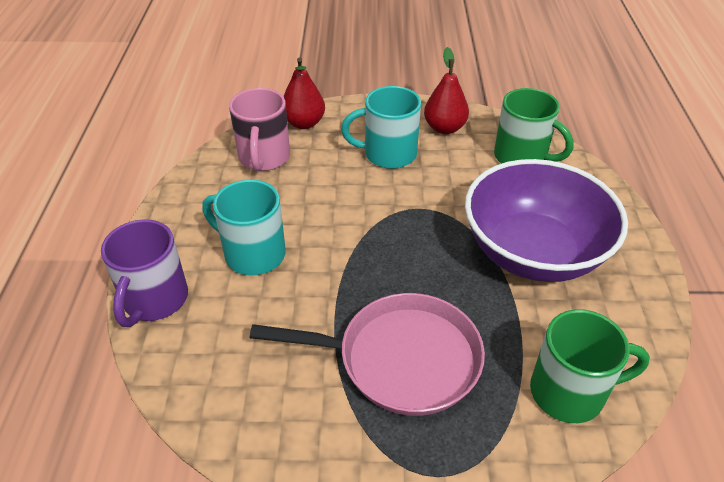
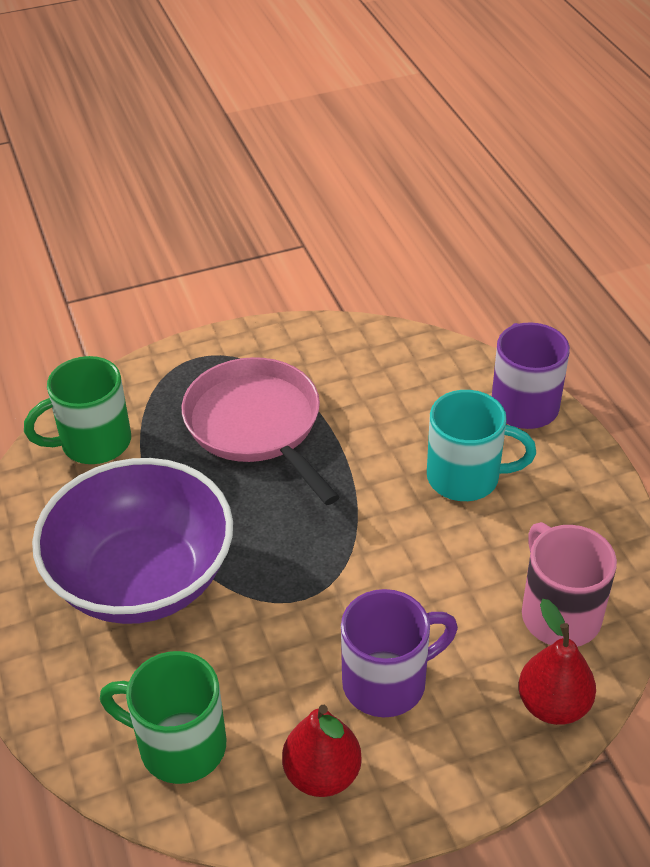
camera: 160 degrees right, 0 degrees up
(388, 154) = (388, 682): turquoise mug -> purple mug
(401, 359) = (256, 425): pink pan -> pink pan turned 75 degrees clockwise

